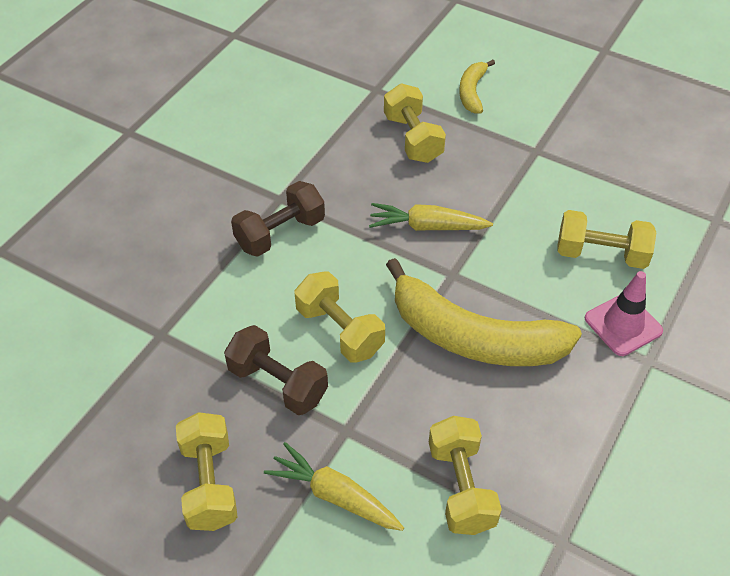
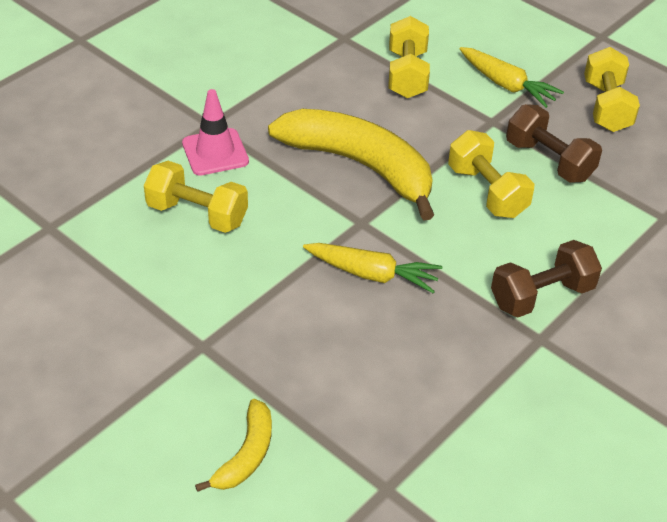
camera: 170 degrees left, 5 degrees down
(413, 138) = (356, 392): yellow dumbbell -> none

